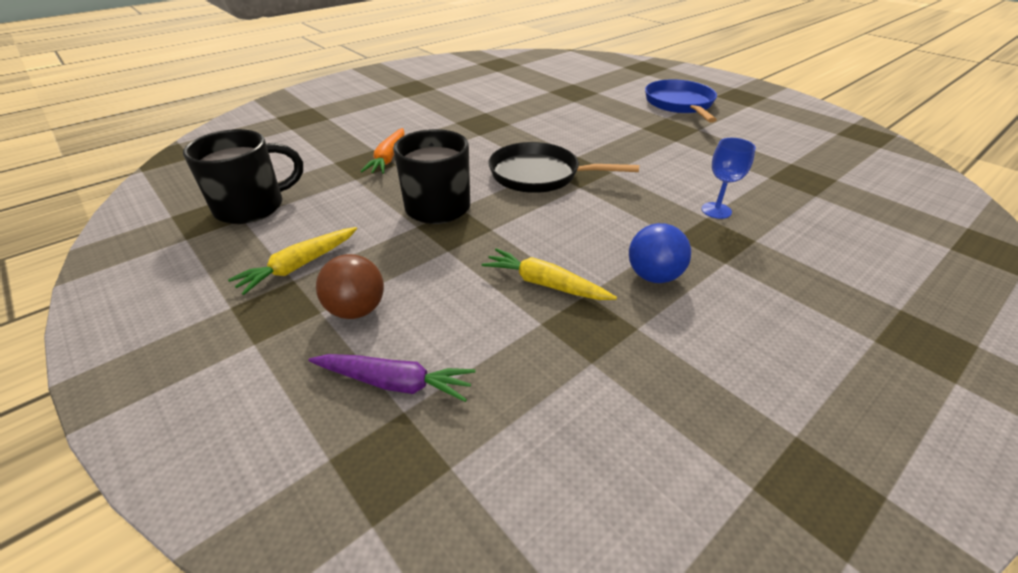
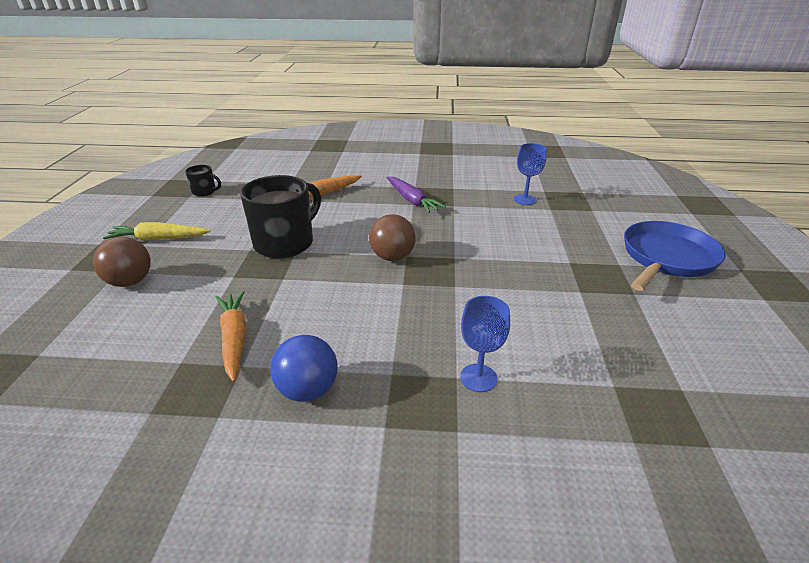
camera: 45 degrees right, 5 degrees down
(252, 207) = (205, 192): black mug -> black mug, size x0.47
(395, 383) = (65, 336): purple carrot -> purple carrot (412, 200)
(539, 175) = (392, 257): black pan -> brown ball
(545, 284) = (234, 338): yellow carrot -> orange carrot
(548, 101) = (525, 199): none -> blue goblet

